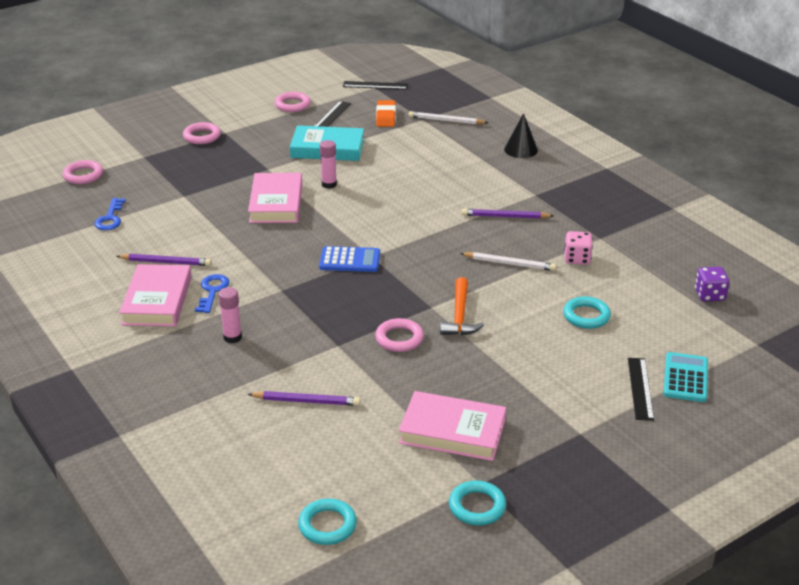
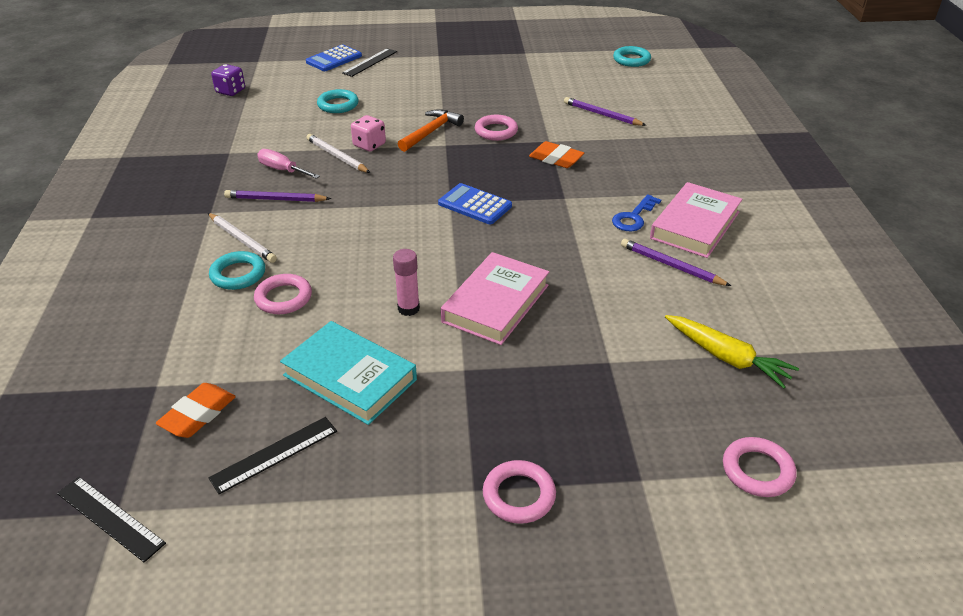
camera: 150 degrees left, 5 degrees up
(110, 218) = (726, 357): blue key -> yellow carrot
(232, 337) = (635, 171): pink glue stick -> none
(292, 105) = (303, 523): pink ring -> pink ring (283, 298)
(316, 326) = (556, 159): none -> orange eraser
(446, 120) = (132, 367): white pencil -> white pencil (242, 240)
(452, 431) = (515, 75): pink book -> none
(477, 506) = (537, 46): turquoise ring -> turquoise ring (238, 274)
(505, 216) = (275, 199): purple pencil -> purple pencil turned 150 degrees clockwise
(521, 150) = (128, 275): black cone -> none
(534, 238) = (282, 170): none -> pink screwdriver
(577, 259) = (277, 143): pink dice -> pink dice (369, 145)
(685, 378) = (334, 59): turquoise calculator -> blue calculator

